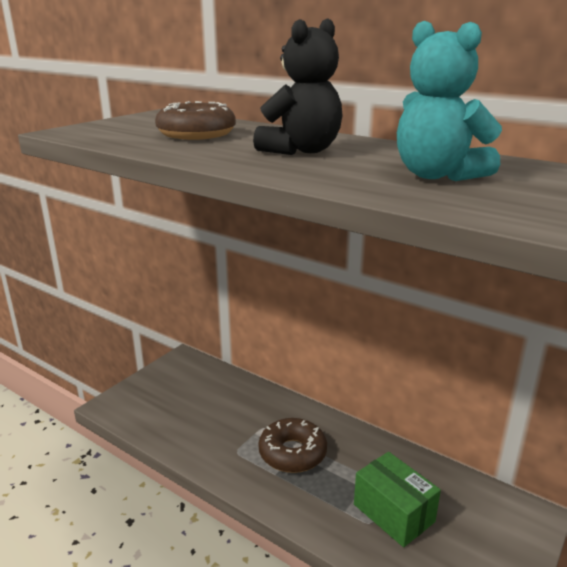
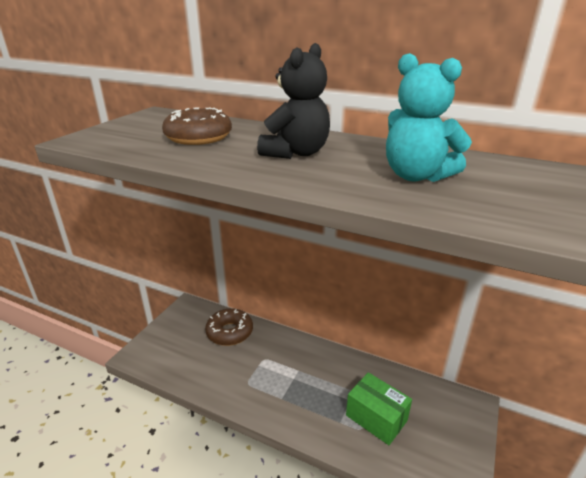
camera: 10 degrees left, 5 degrees up
(292, 453) = (291, 378): brown donut -> brown donut (229, 332)

